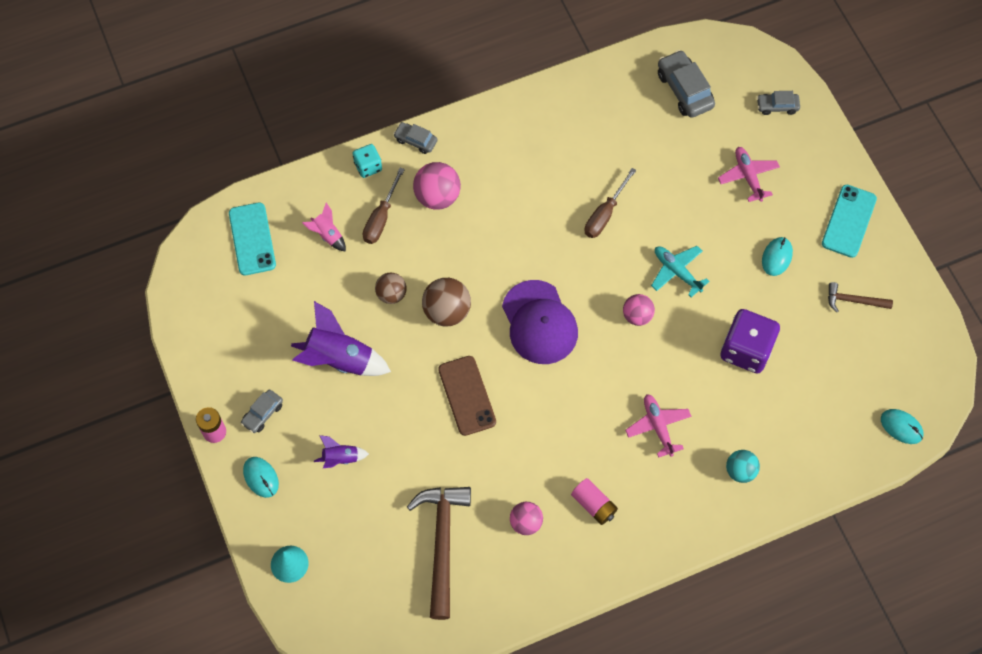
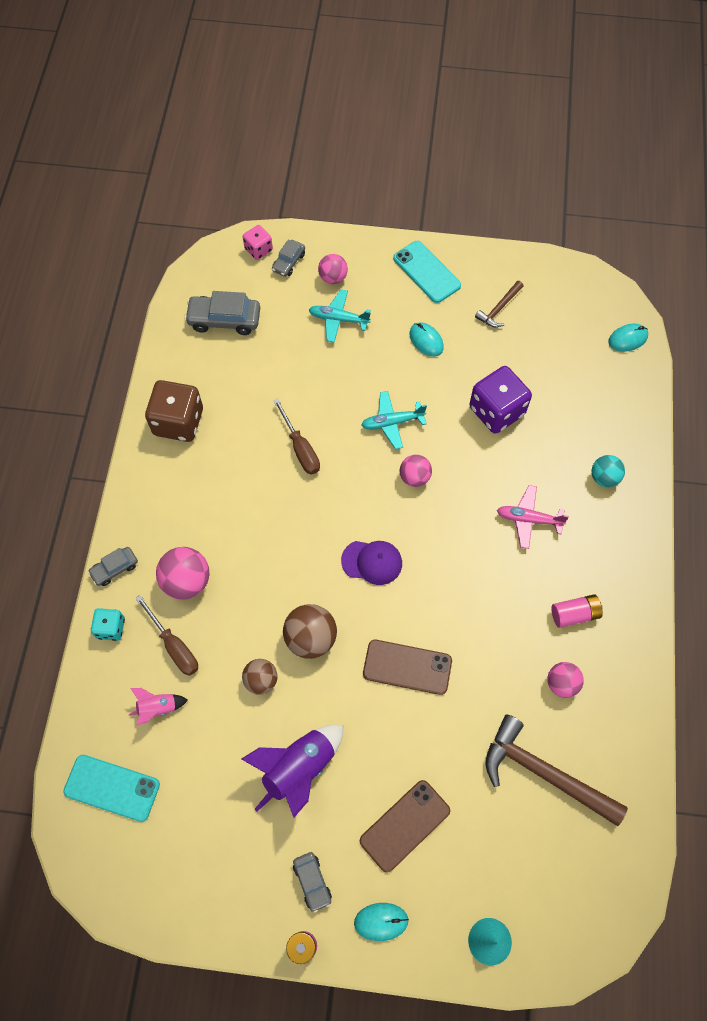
camera: 60 degrees left, 0 degrees up
(340, 458) = (405, 825): purple rocket -> brown phone
(539, 322) = (372, 562): purple cap -> purple cap, size x0.63
(567, 111) = (178, 422): none -> brown dice
(748, 176) = (338, 319): pink plane -> turquoise plane
(772, 76) = (258, 249): none -> pink dice
(787, 149) = (333, 278): none -> pink ball

